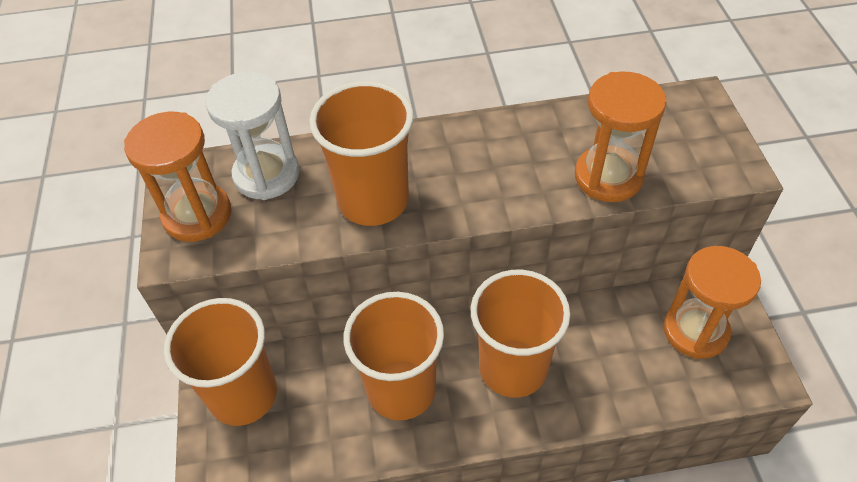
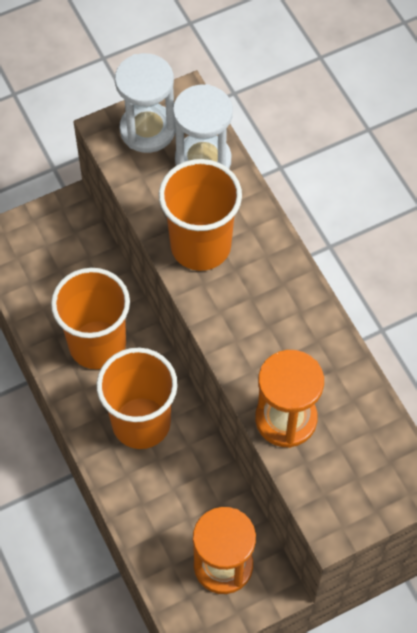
camera: 70 degrees right, 10 degrees up
(197, 215) = (147, 130): orange hourglass -> white hourglass
(243, 395) = (61, 236): orange cup -> none

